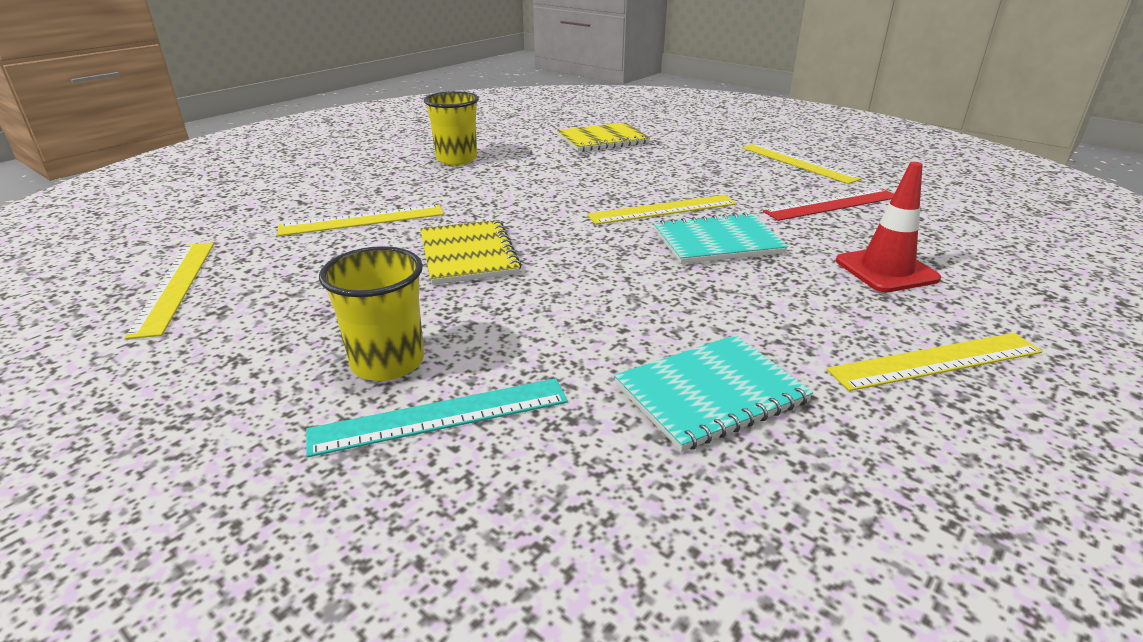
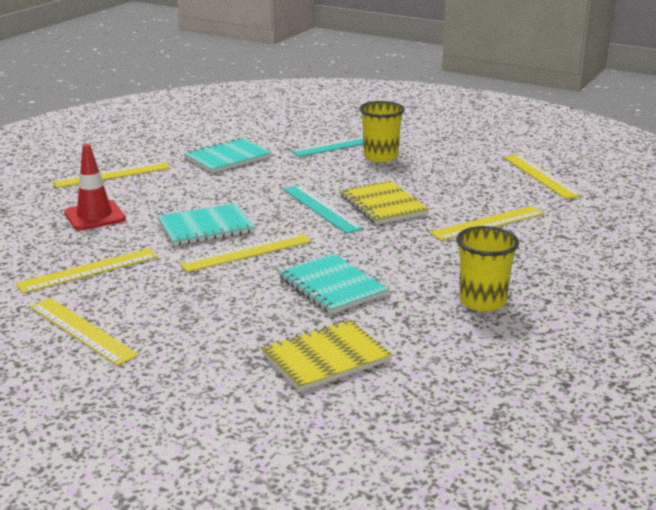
camera: 170 degrees right, 5 degrees down
(557, 256) = (321, 208): none -> turquoise ruler
(580, 176) = (332, 286): none -> turquoise notebook
(832, 204) = (88, 270): red ruler -> yellow ruler

